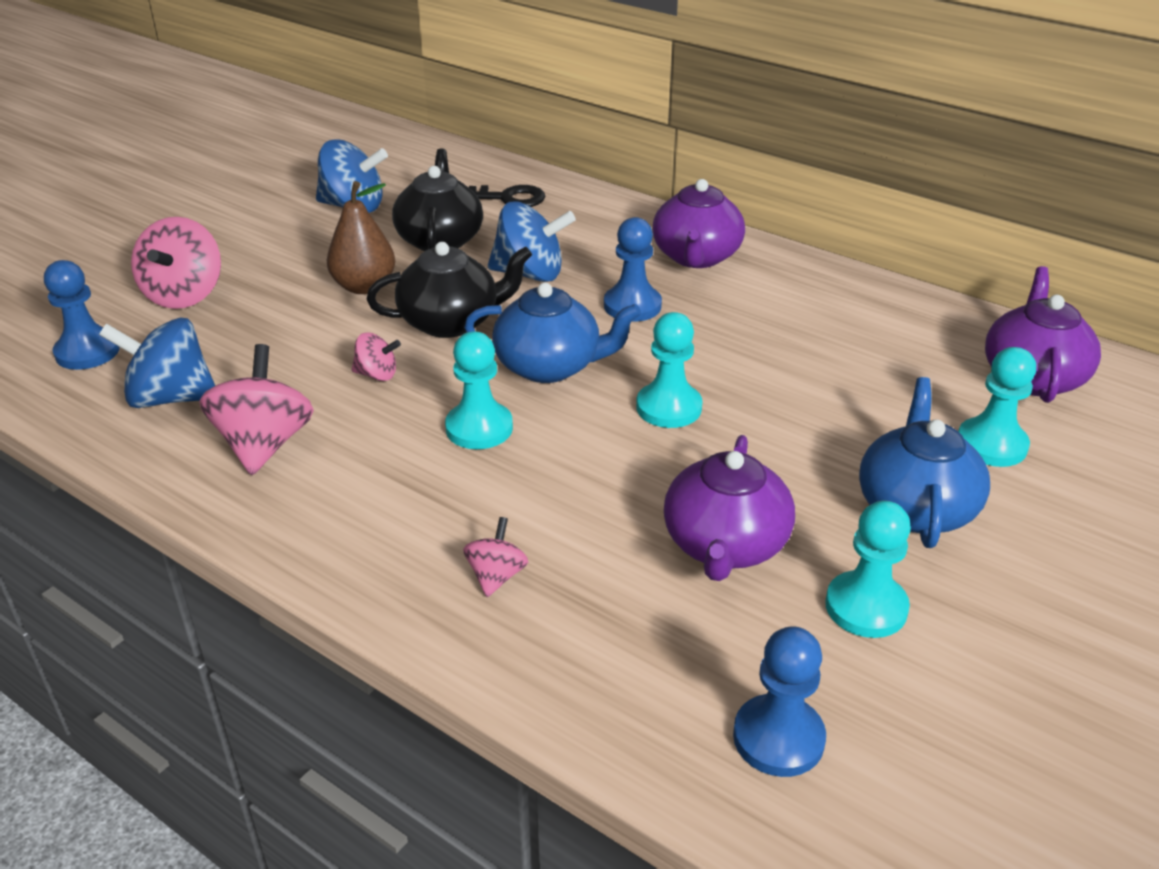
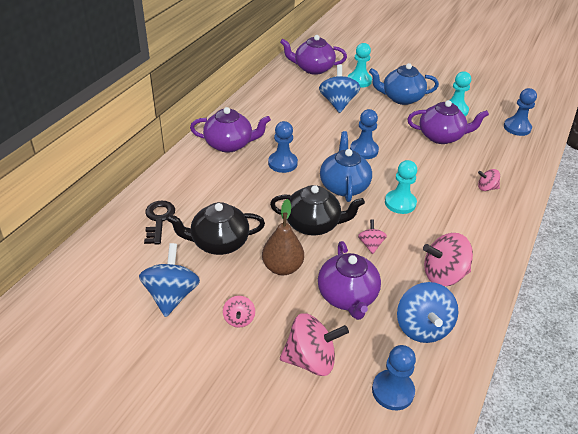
camera: 100 degrees left, 5 degrees up
(275, 336) = (347, 296): none -> purple teapot
(285, 249) = (239, 319): none -> pink spinning top
(451, 322) = (313, 224): black teapot -> black teapot turned 120 degrees clockwise
(530, 274) = (256, 200): blue spinning top -> blue spinning top (338, 103)
(668, 407) = (364, 150): turquoise pawn -> blue pawn

